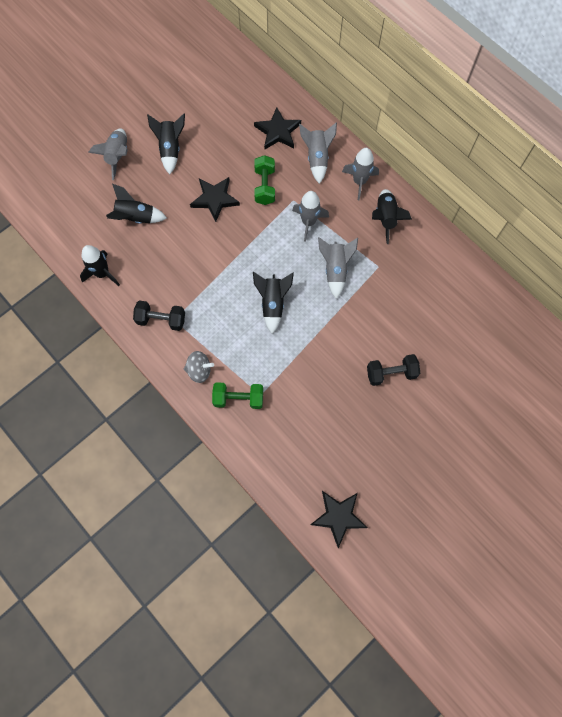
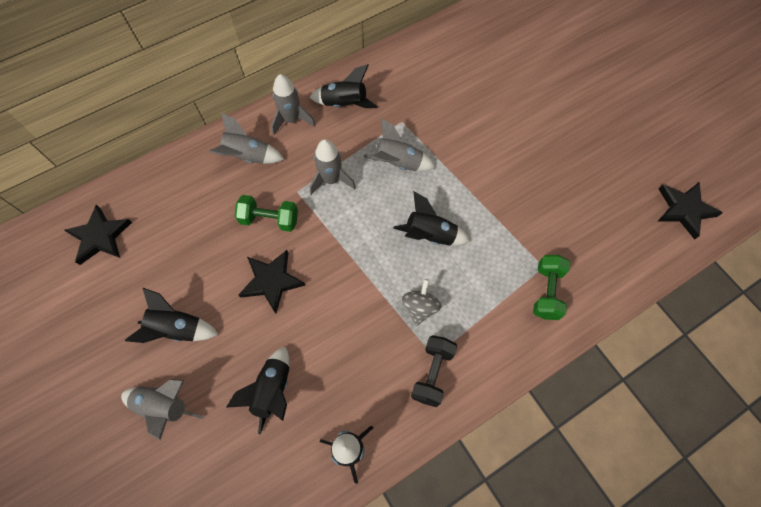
camera: 80 degrees left, 5 degrees down
(199, 370) = (507, 333): grey spinning top -> grey spinning top (420, 307)
(278, 131) = (196, 192): black star -> black star (100, 237)
(391, 373) = (527, 133): black dumbbell -> none

